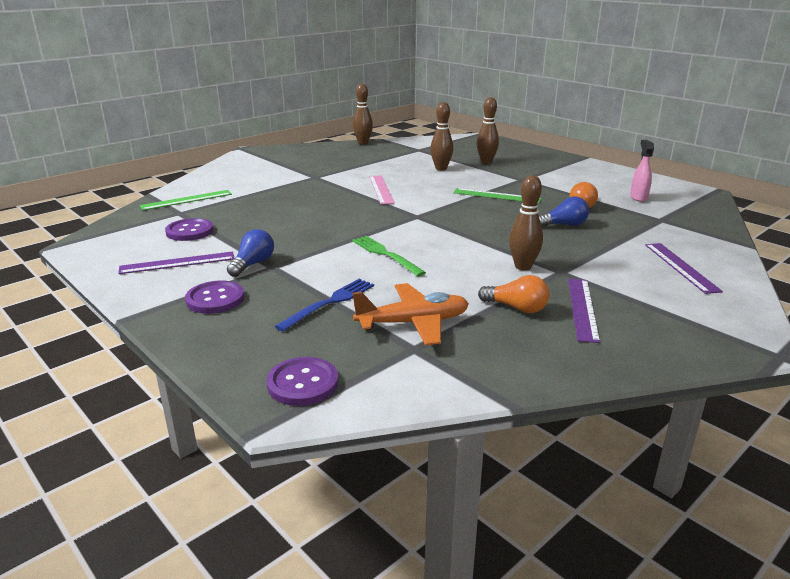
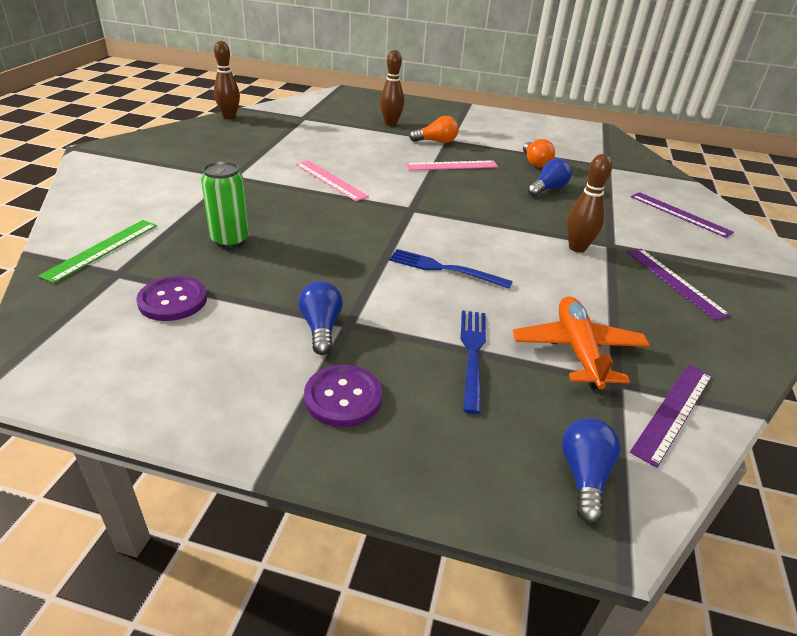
camera: 35 degrees left, 10 degrees up
(177, 263) = (221, 357): purple ruler -> purple ruler (673, 411)
(263, 209) = (230, 240): none -> green can
(303, 383) = (584, 476): purple button -> blue light bulb
(385, 254) = (444, 269): green fork -> blue fork
(413, 323) = (577, 350): orange plane -> orange plane turned 45 degrees counterclockwise
(441, 168) = (357, 140): brown bowling pin -> none
(496, 196) = (452, 166): green ruler -> pink ruler
(516, 308) = (631, 299): orange light bulb -> orange light bulb (436, 141)
(638, 197) = (563, 144): pink spray bottle -> none

